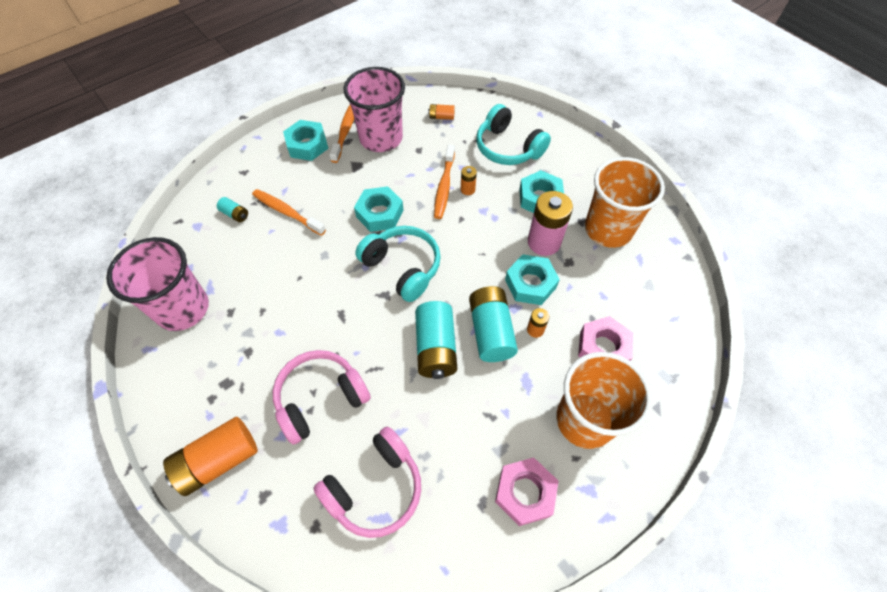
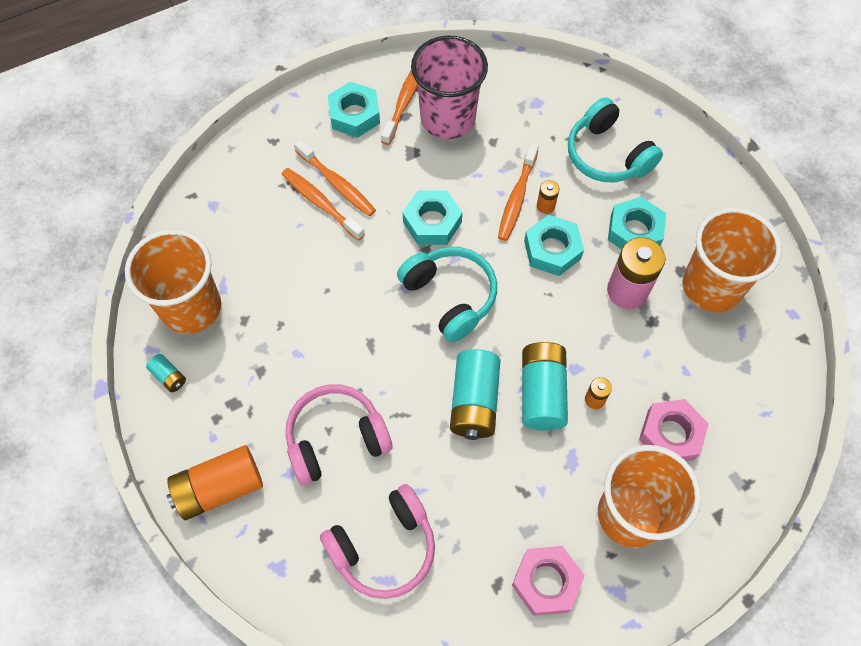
camera: 10 degrees right, 5 degrees up
(183, 309) = (191, 308): pink cup -> orange cup
(235, 214) = (259, 197): turquoise battery -> turquoise battery (169, 377)
(298, 196) = (337, 183): none -> orange toothbrush
(441, 117) = (529, 98): orange battery -> none
(530, 283) = (600, 341): turquoise nut -> turquoise nut (552, 250)

